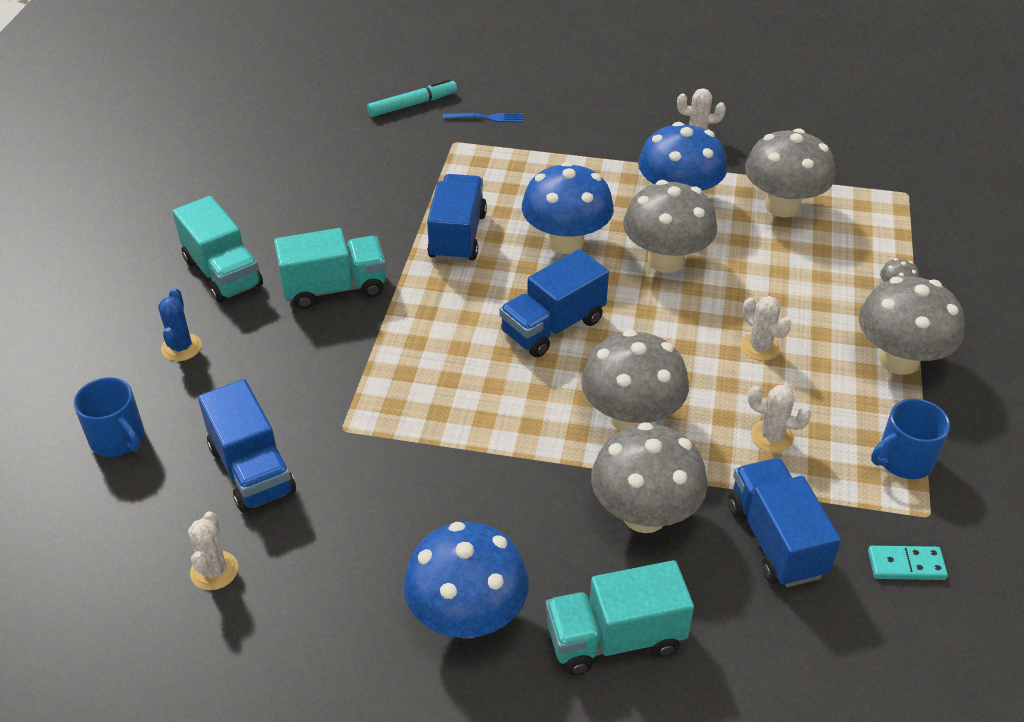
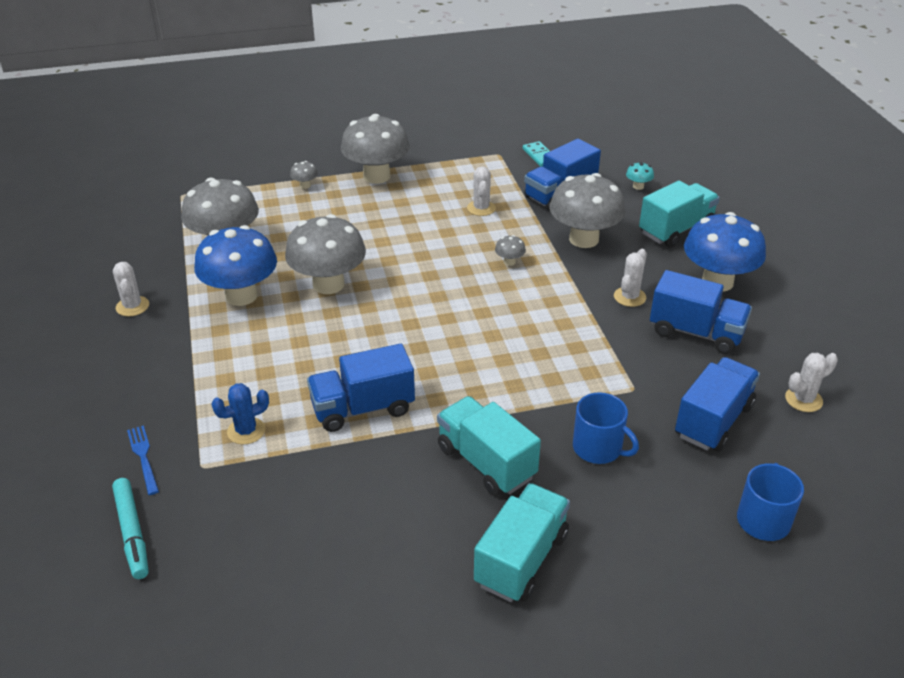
camera: 115 degrees left, 5 degrees down
(181, 347) = (637, 535): blue cactus -> blue cactus (246, 431)
(412, 104) = (132, 532): turquoise marker -> turquoise marker turned 150 degrees counterclockwise
(553, 327) = (445, 319): blue truck -> blue truck (696, 332)
(566, 242) = (334, 341): blue mushroom -> none
(615, 639) = (676, 230): turquoise truck -> turquoise truck turned 90 degrees counterclockwise
(631, 418) = (509, 262): grey mushroom -> grey mushroom, size x0.40
(760, 347) = (401, 226): white cactus -> white cactus (629, 297)
(760, 655) = (638, 186): none -> turquoise mushroom
(903, 460) = (463, 165): blue mug -> blue mug (598, 448)

